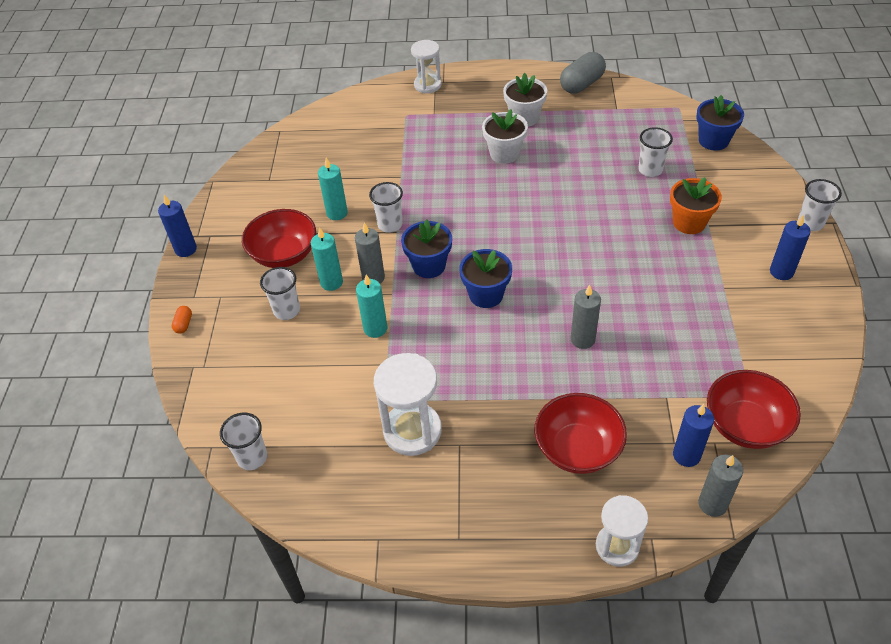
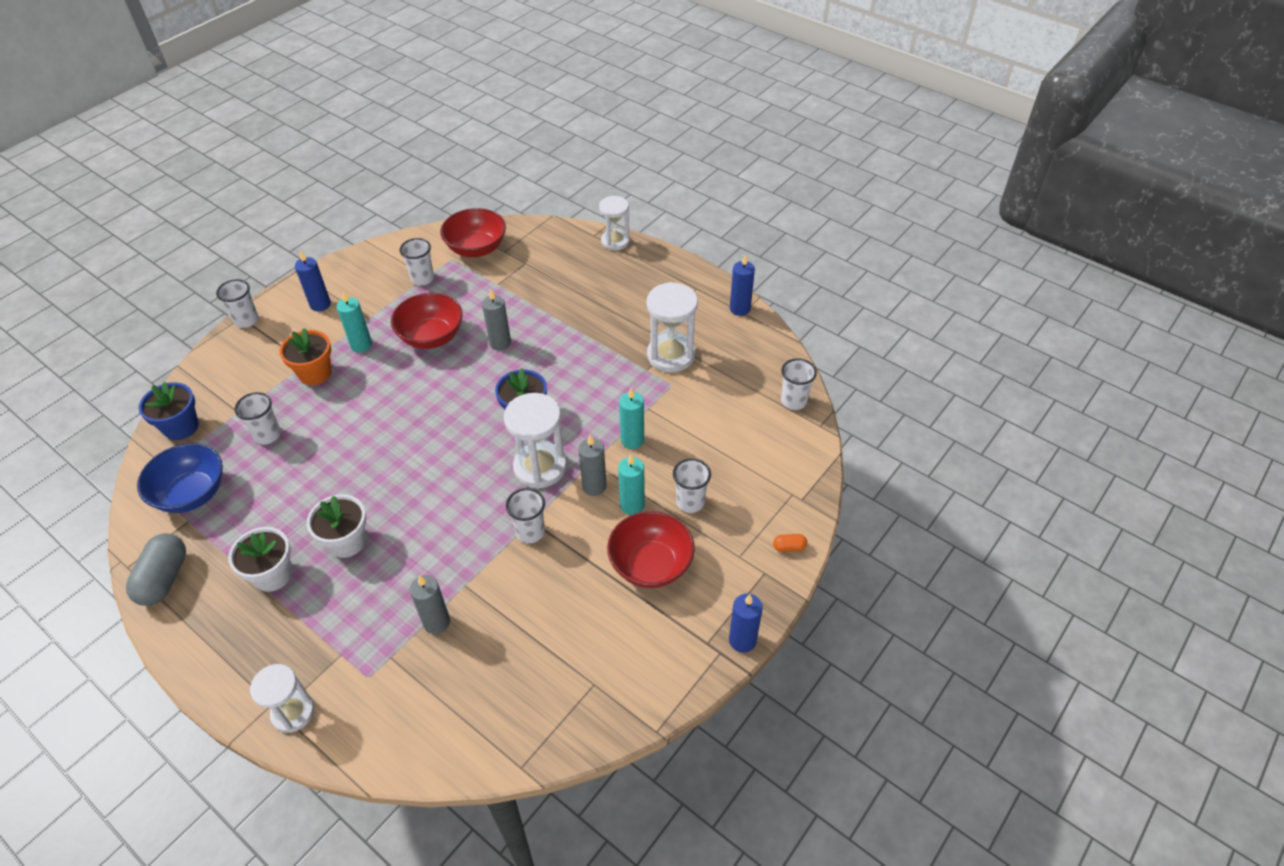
camera: 145 degrees left, 0 degrees up
(184, 324) = (789, 547): orange capsule -> orange capsule turned 45 degrees clockwise
(337, 213) = (564, 581): turquoise candle -> turquoise candle (361, 345)
(429, 266) = (540, 467): blue flower pot -> white hourglass
(577, 449) = (581, 289): red bowl -> red bowl (431, 336)
(582, 84) = (164, 579): grey capsule -> grey capsule turned 75 degrees counterclockwise
(638, 119) = (192, 493): none -> blue bowl
(686, 455) = (527, 254): blue candle -> blue candle (740, 309)
(712, 504) = (544, 230): grey candle -> grey candle (436, 622)
(741, 354) = (422, 278): none -> white cup

